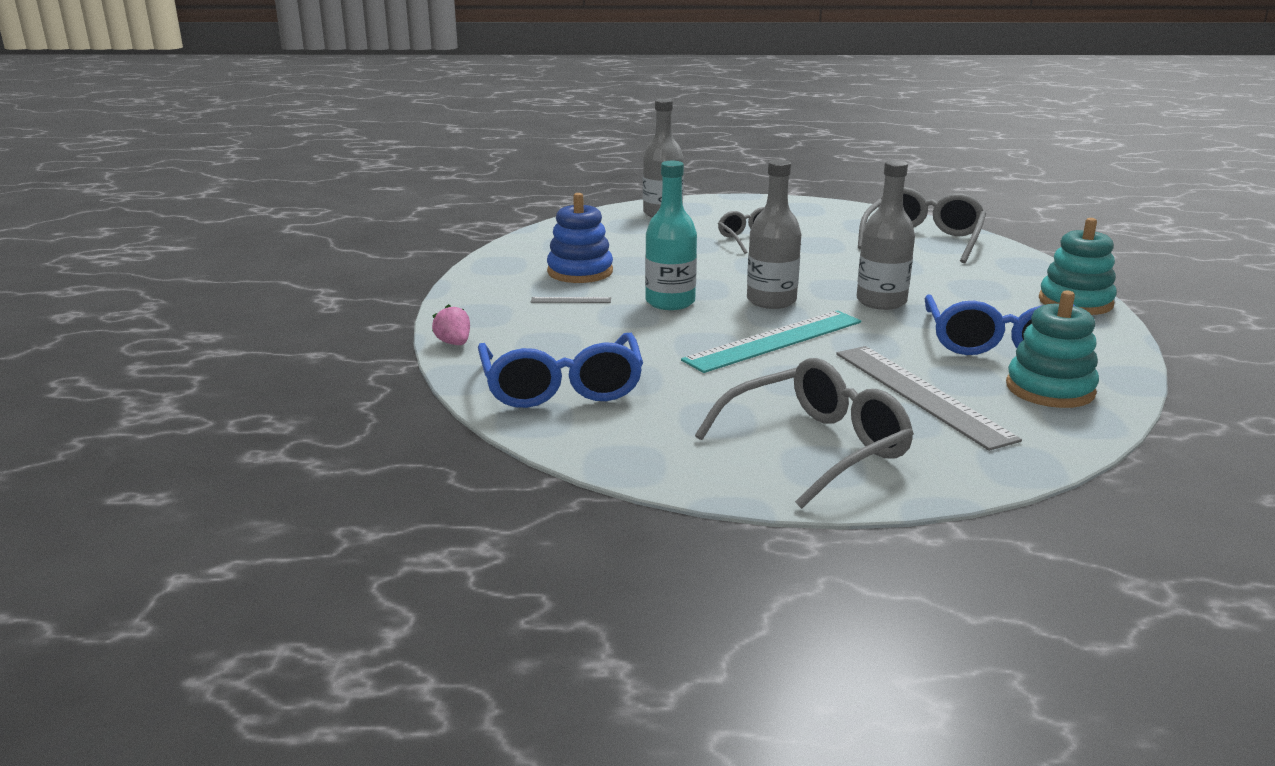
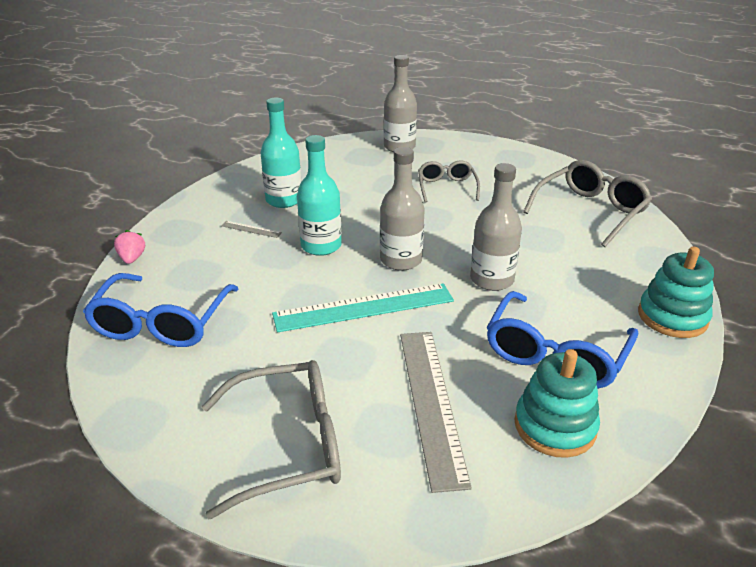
camera: 20 degrees right, 10 degrees up
(580, 272) = (284, 200): blue stacking toy -> turquoise bottle

